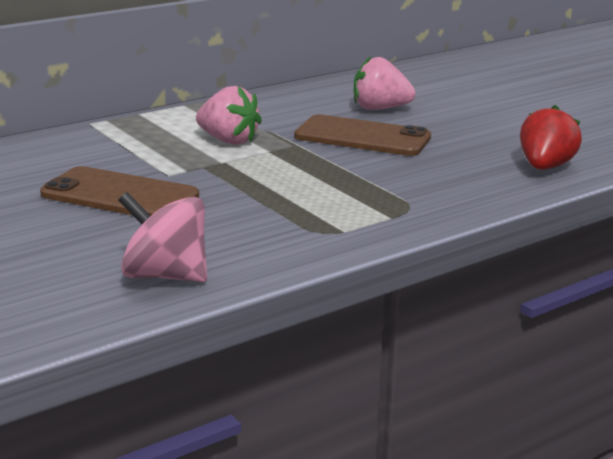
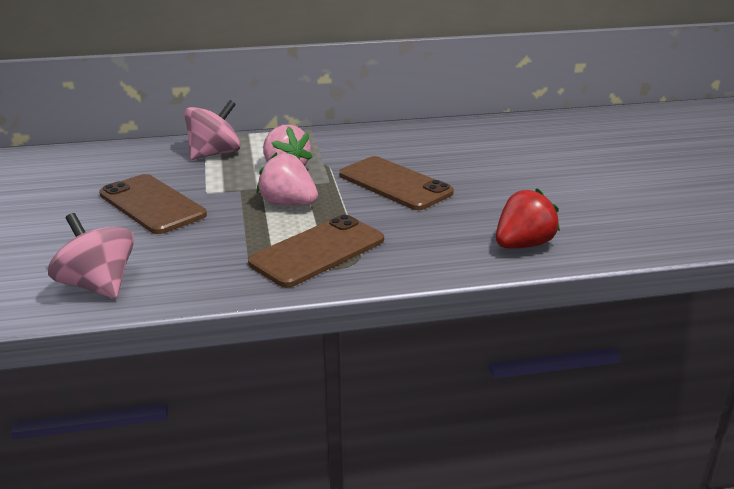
camera: 25 degrees right, 5 degrees up
(126, 138) = (214, 154): none -> pink spinning top
(361, 205) = (317, 251): none -> brown phone
(380, 109) = (441, 158): pink strawberry -> pink strawberry (288, 204)

